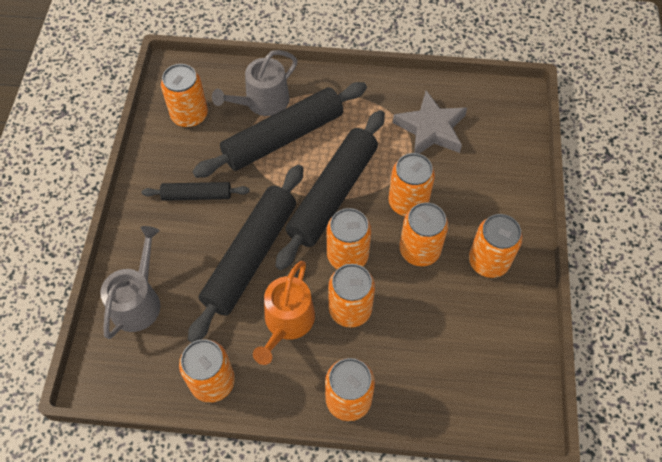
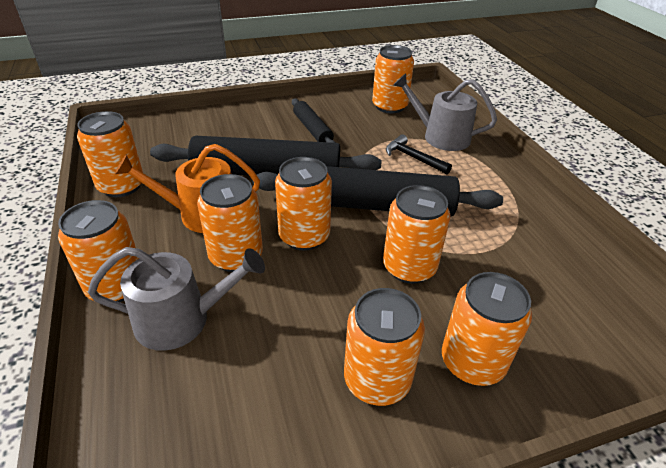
camera: 65 degrees right, 20 degrees down
(138, 301) = (192, 129): grey watering can -> grey watering can (181, 319)
(283, 137) = (413, 158): black rolling pin -> black hammer
(419, 250) = (348, 296): orange can -> orange can (472, 362)
(431, 129) = (531, 260): grey star -> none

